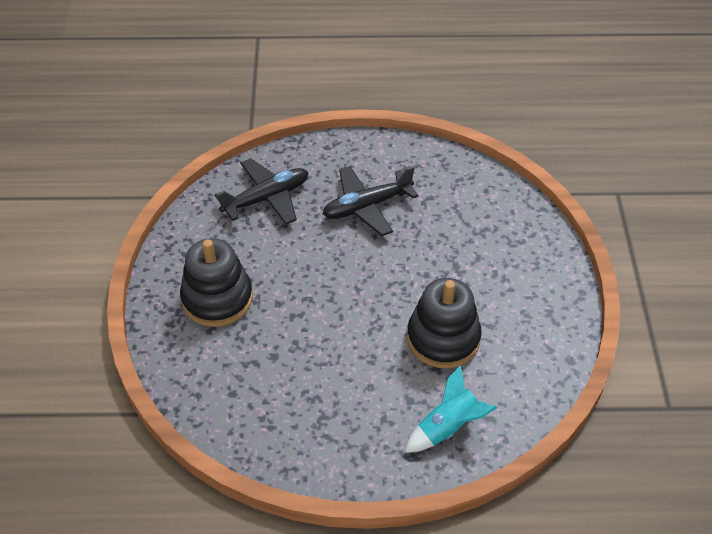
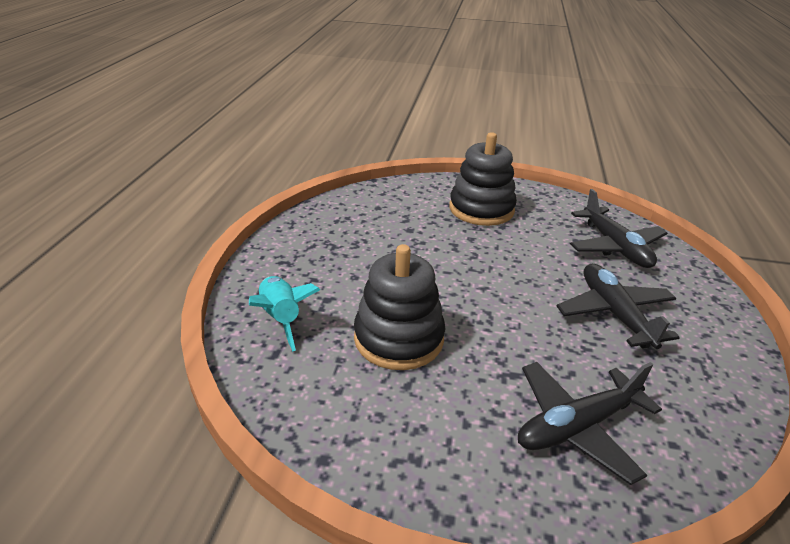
camera: 100 degrees right, 15 degrees down
(491, 233) = (577, 427): none -> black plane

